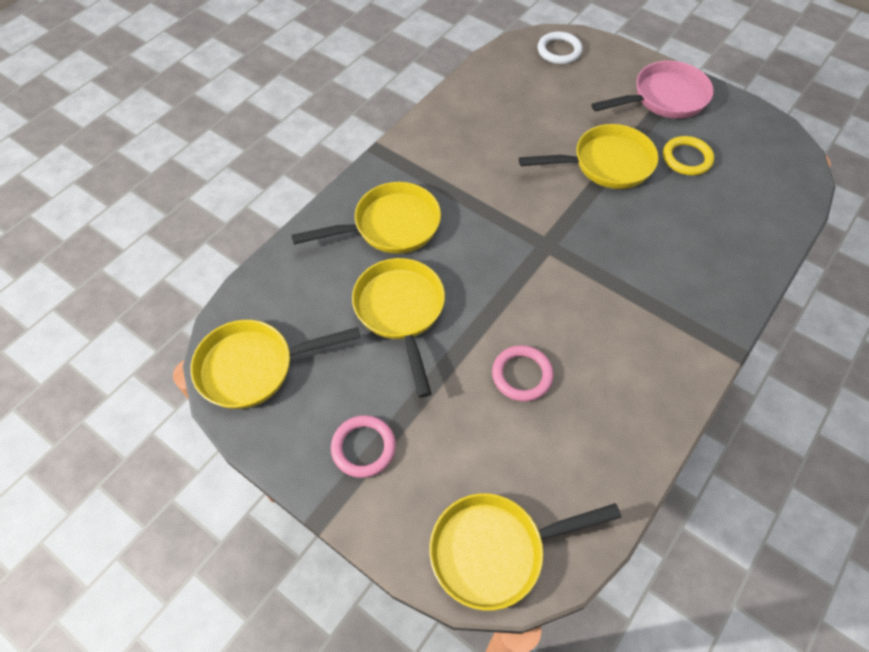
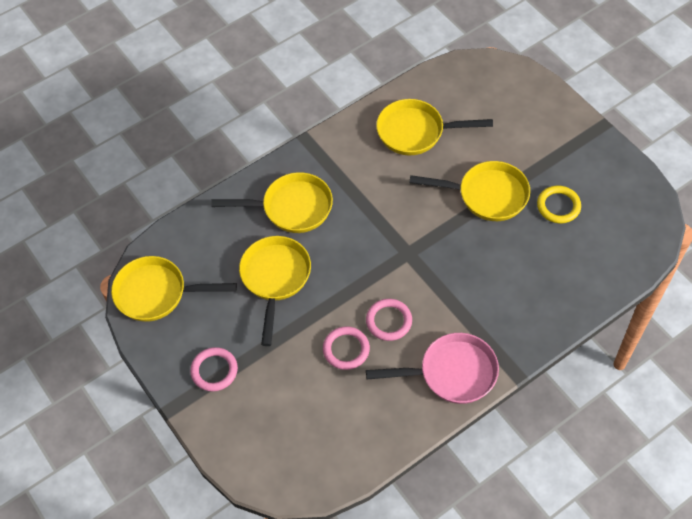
camera: 20 degrees right, 0 degrees up
(495, 550) = (279, 463): yellow pan -> yellow pan (416, 132)
(559, 51) = (494, 79): white ring -> none
(559, 327) = (389, 321): none -> pink ring
(664, 98) = (566, 146): pink pan -> pink pan (451, 373)

